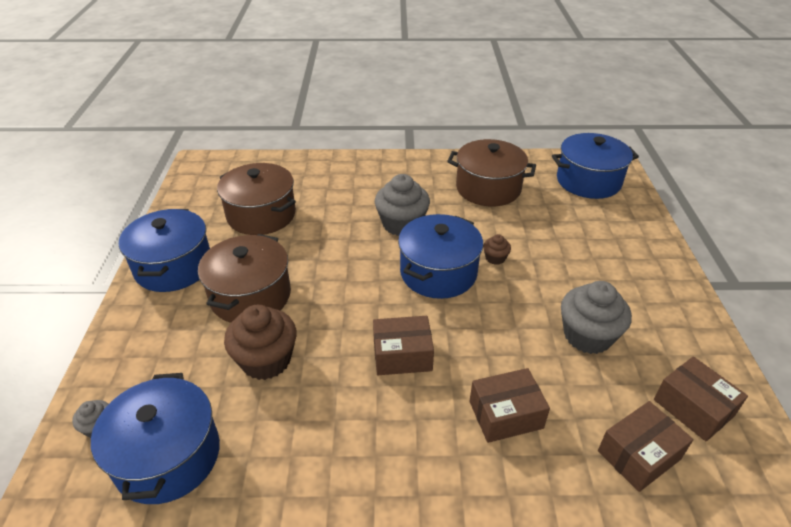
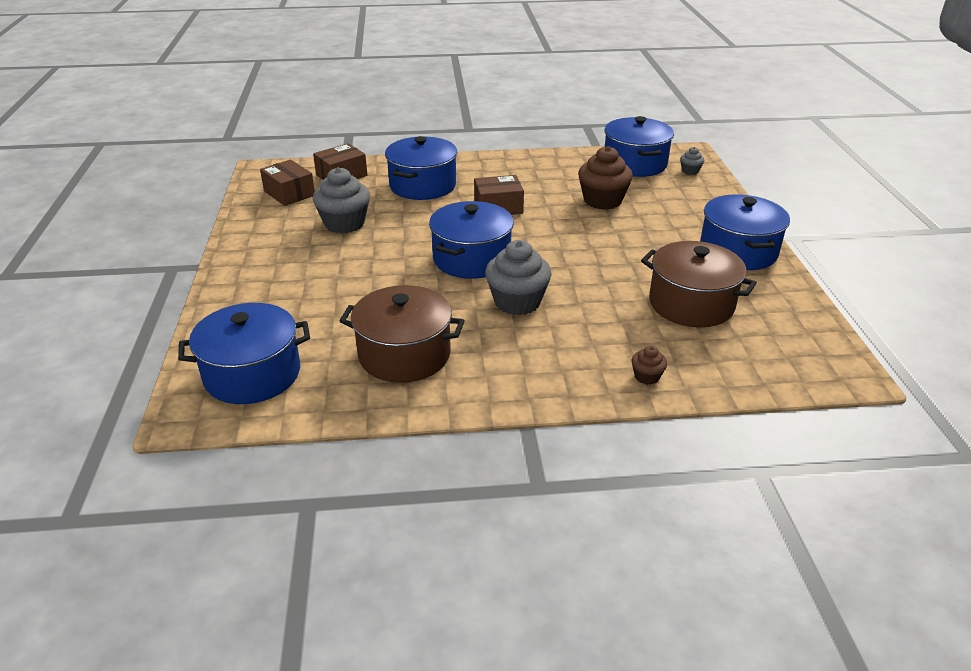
camera: 175 degrees right, 5 degrees down
(250, 296) = (644, 234): brown pot -> none
(495, 258) = (411, 273): brown cupcake -> brown cupcake (646, 376)
(505, 415) = (422, 185): brown box -> blue pot

